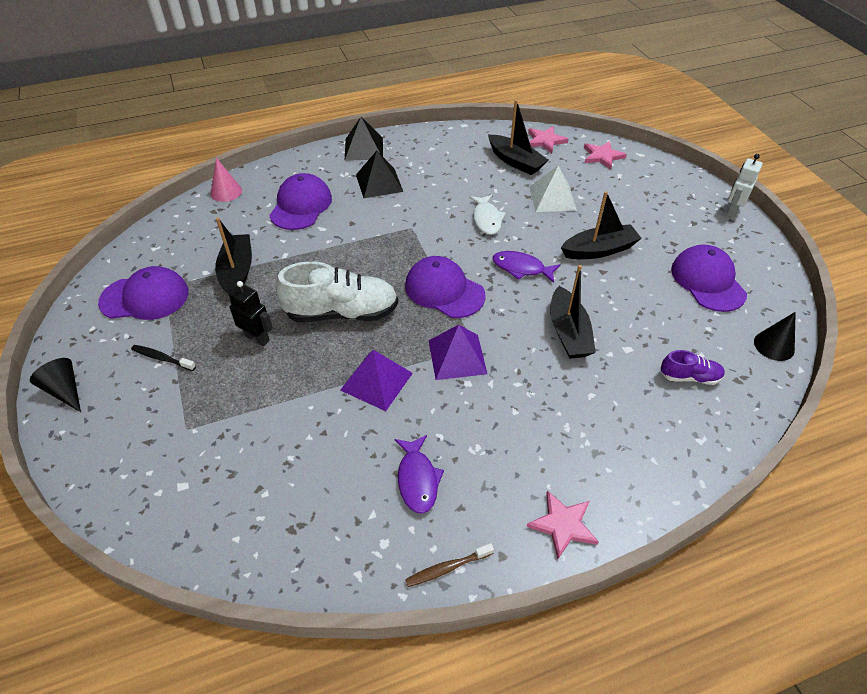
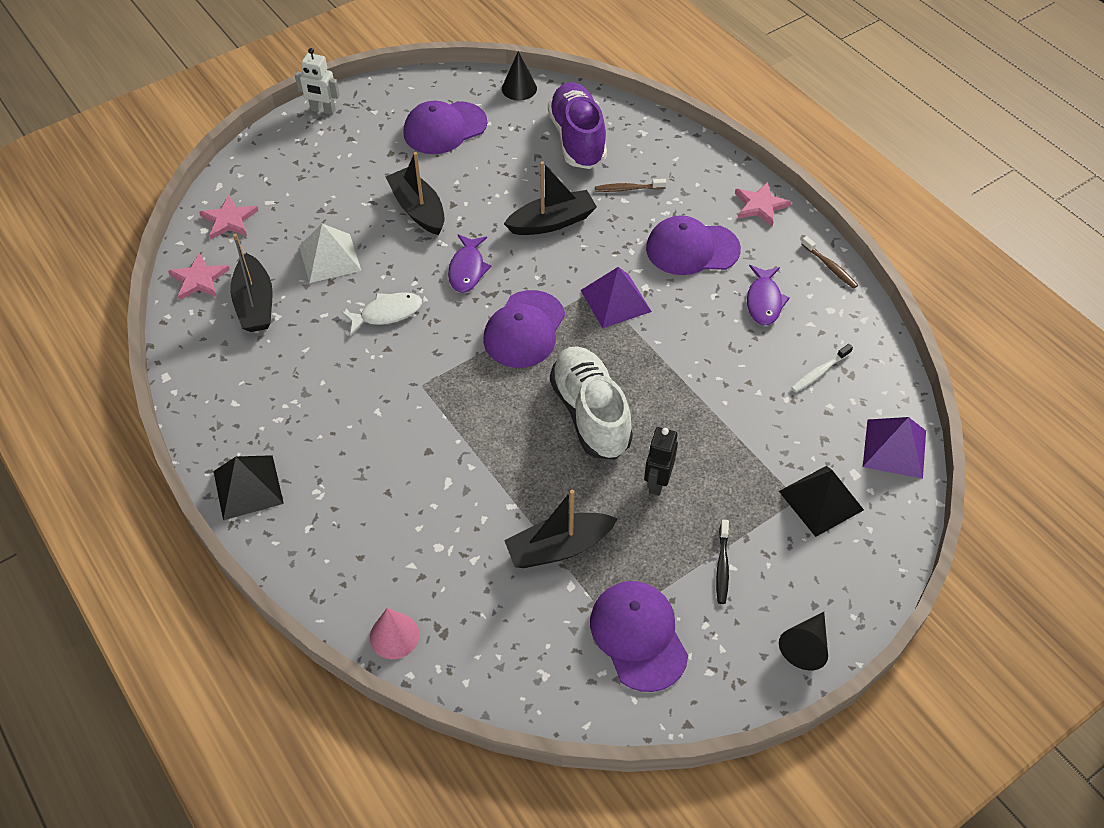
camera: 105 degrees left, 5 degrees up
(301, 206) = (405, 523): purple cap -> purple cap (692, 249)
(307, 499) = (819, 372): none -> white toothbrush
(376, 381) = (672, 357): purple pyramid -> purple pyramid (894, 448)
(379, 183) = (332, 444): black pyramid -> black pyramid (821, 500)
(417, 479) = (764, 301): purple fish -> purple fish turned 120 degrees clockwise
(515, 162) = (255, 304): black boat -> black boat turned 135 degrees clockwise
(607, 402) = (628, 189): none -> brown toothbrush
(689, 377) = (577, 139): purple shoe -> purple shoe, size x1.99

